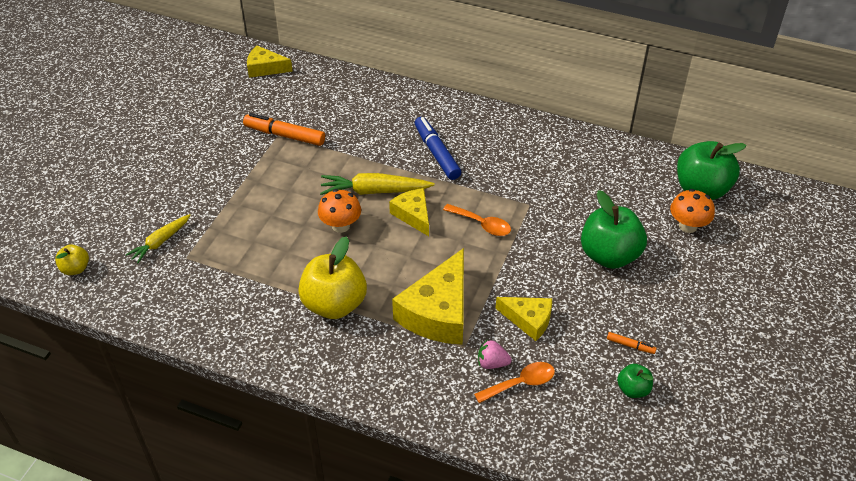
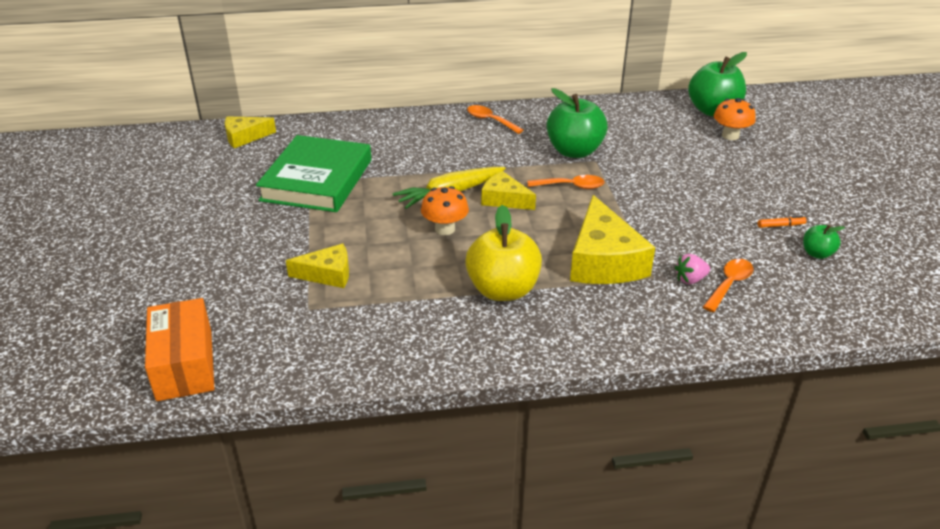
camera: 30 degrees left, 10 degrees down
(75, 269) = (184, 364): yellow apple -> orange box
(160, 242) = (266, 306): yellow carrot -> none
(284, 135) = (317, 180): orange marker -> green book
(436, 153) = (477, 150): blue marker -> none
(477, 123) = (490, 120): none -> orange spoon
(528, 320) = (684, 238): yellow cheese -> yellow cheese (327, 274)
(609, 255) = (696, 173): green apple -> green apple (574, 151)

